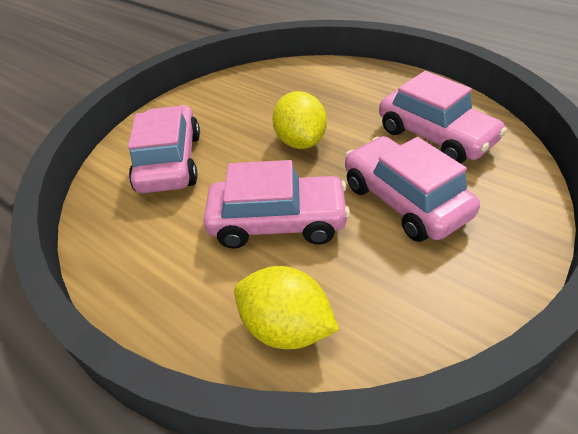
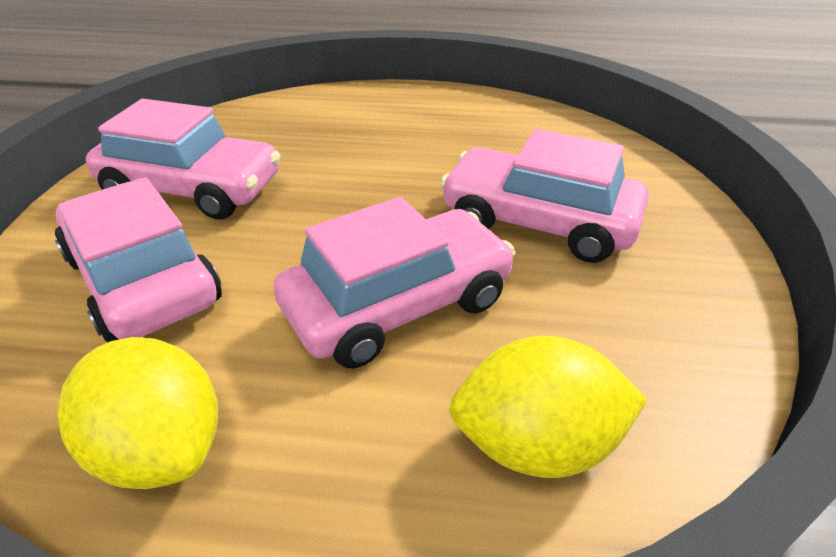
camera: 35 degrees left, 5 degrees down
(300, 141) = (343, 193): yellow lemon -> yellow lemon (161, 448)
(435, 136) = (508, 144): pink car -> pink car (193, 189)

